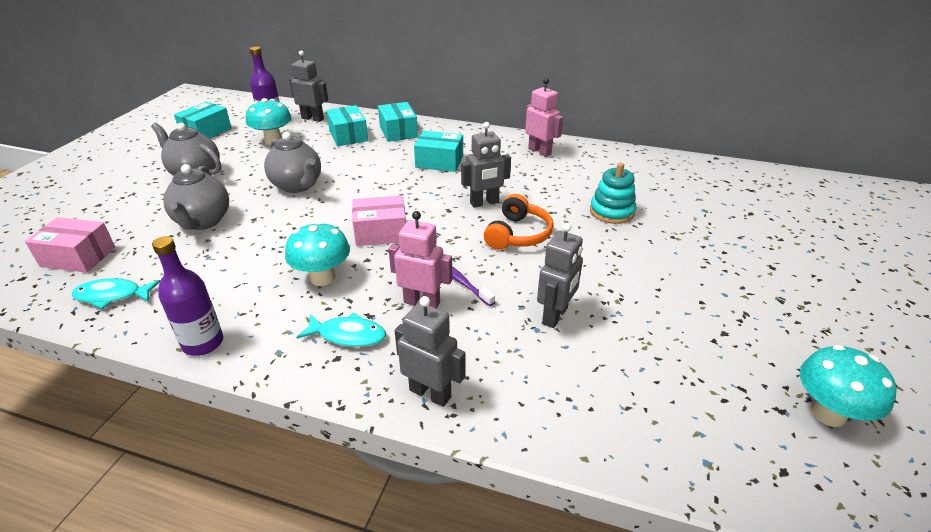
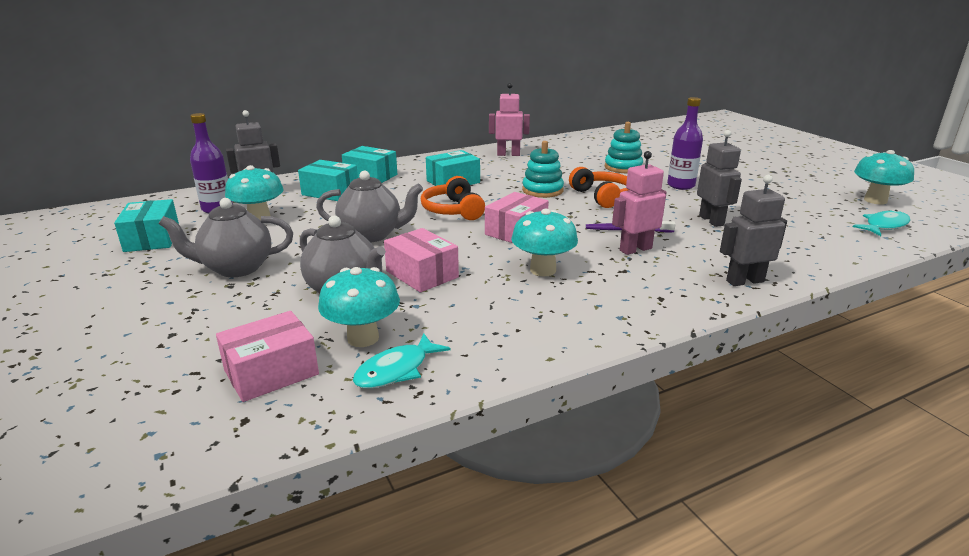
camera: 45 degrees left, 10 degrees down
(144, 262) = (363, 338): none -> turquoise mushroom
(203, 343) = (559, 344): purple bottle -> purple bottle (681, 185)
(257, 235) = (422, 274): none -> pink box
(348, 335) = (637, 285): turquoise fish -> turquoise fish (884, 226)
(383, 190) = (453, 210): none -> orange headphones
(484, 203) = (542, 190): grey robot -> turquoise stacking toy

